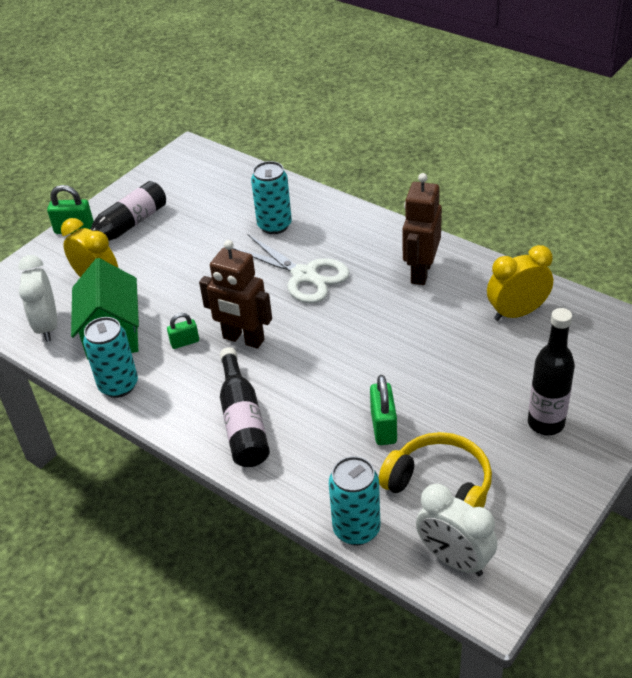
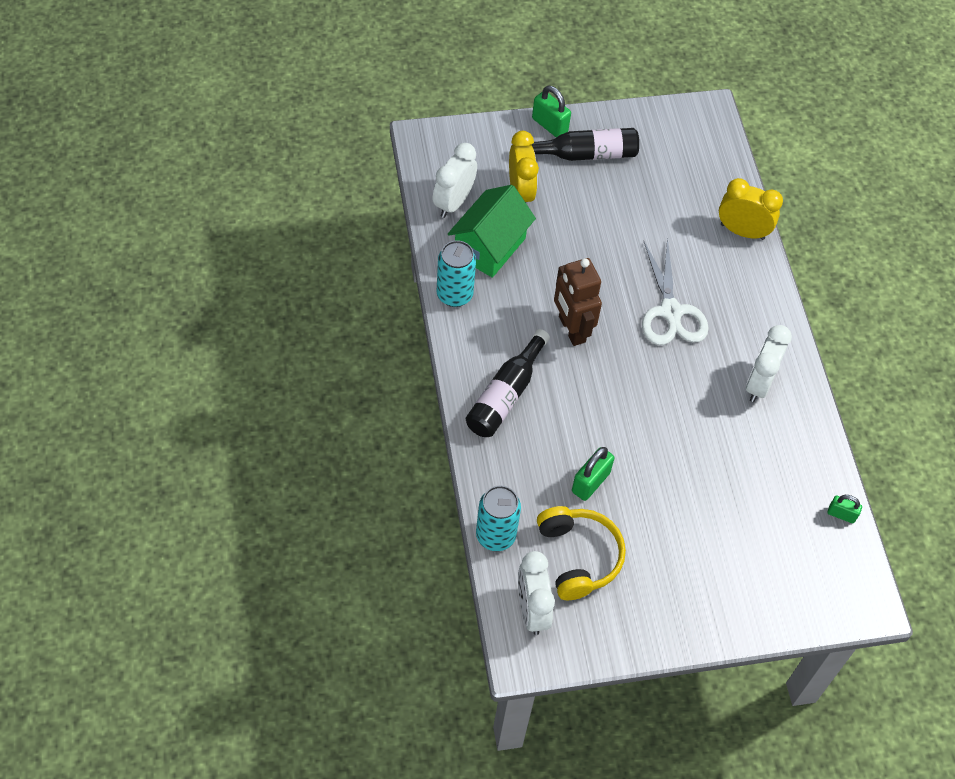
camera: 35 degrees right, 15 degrees up
(185, 342) = (530, 297): green padlock -> green padlock (841, 514)
(274, 225) = (698, 246): turquoise can -> none
(421, 272) = (759, 383): brown robot -> white clock
(517, 313) = (788, 480): yellow clock -> yellow clock (742, 231)
(546, 423) = (701, 579): black bottle -> none

